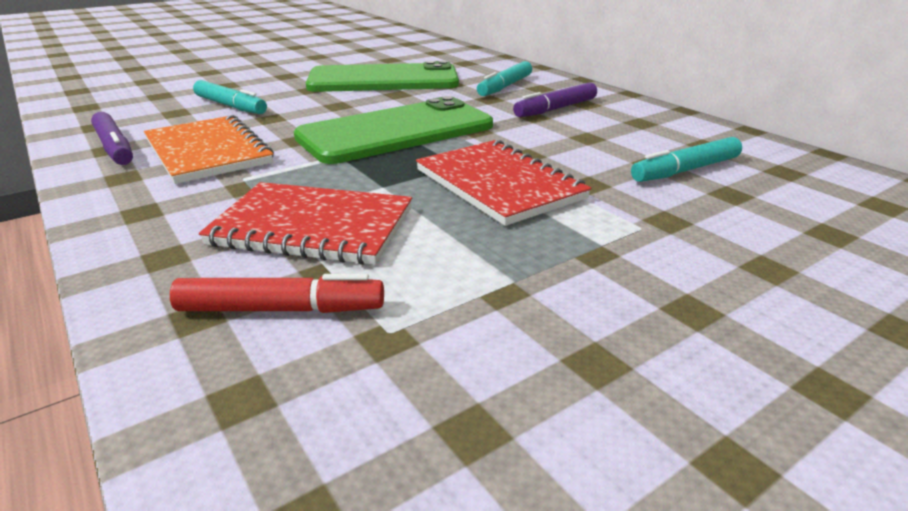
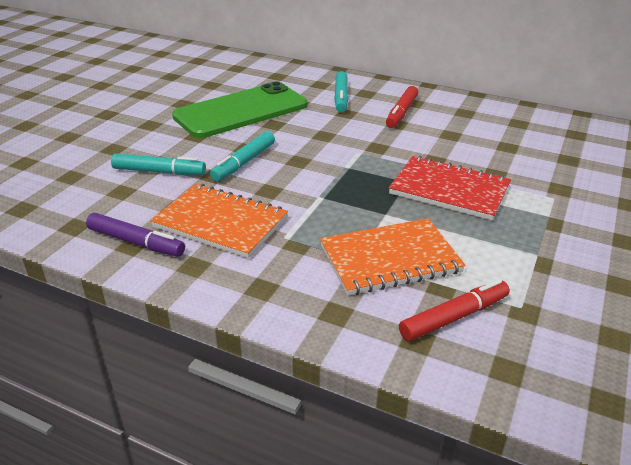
camera: 30 degrees left, 5 degrees up
(313, 227) = (390, 259): red notebook -> orange notebook
(396, 131) = (327, 163): green phone -> none
(555, 109) = (401, 112): purple marker -> red marker
(685, 170) = (530, 148): turquoise marker -> turquoise marker (244, 162)

